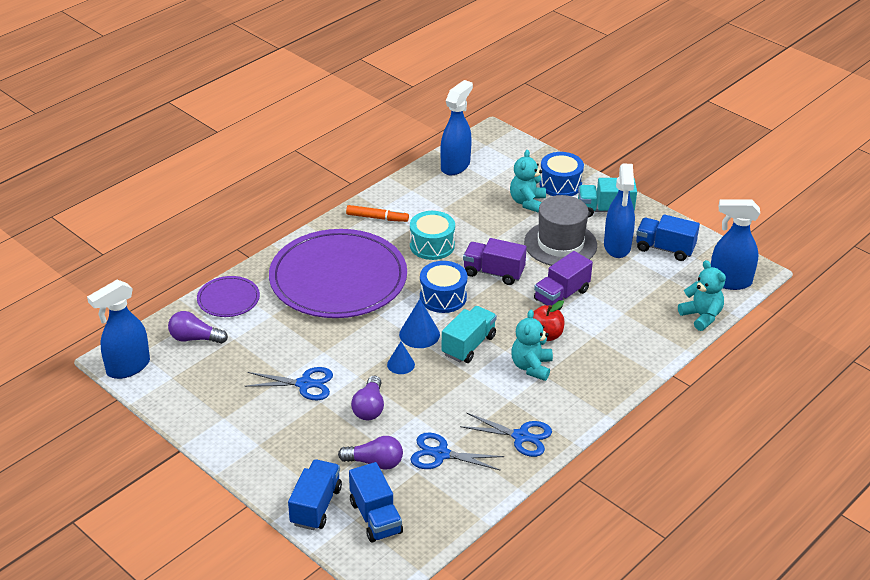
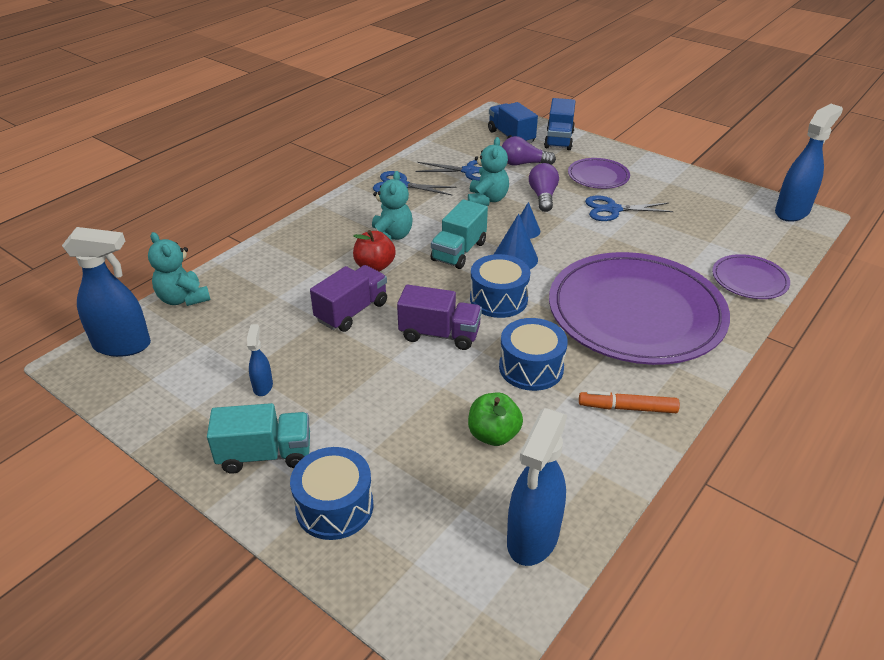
camera: 175 degrees right, 0 degrees up
(195, 338) = (751, 239): purple light bulb -> none
(297, 434) = (598, 176): none -> purple plate
(432, 245) = (531, 368): turquoise drum -> blue drum
(466, 210) = (493, 435): none -> green apple
(527, 202) = (394, 459): turquoise teddy bear -> turquoise teddy bear (487, 200)
(560, 244) = (346, 384): grey hat -> none
(617, 247) = (263, 386): blue spray bottle -> blue spray bottle, size x0.49
(664, 249) = (192, 389): blue truck -> none

